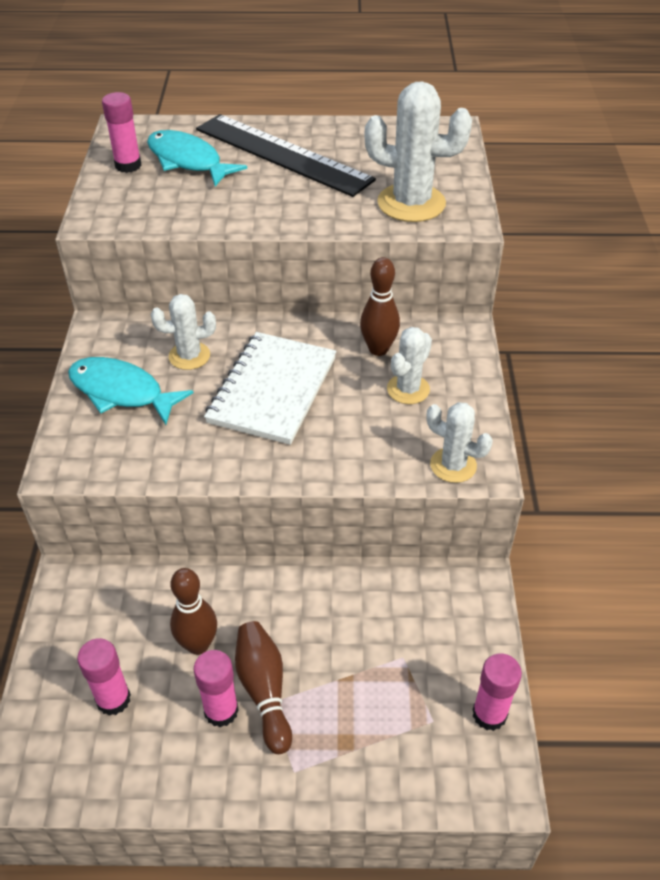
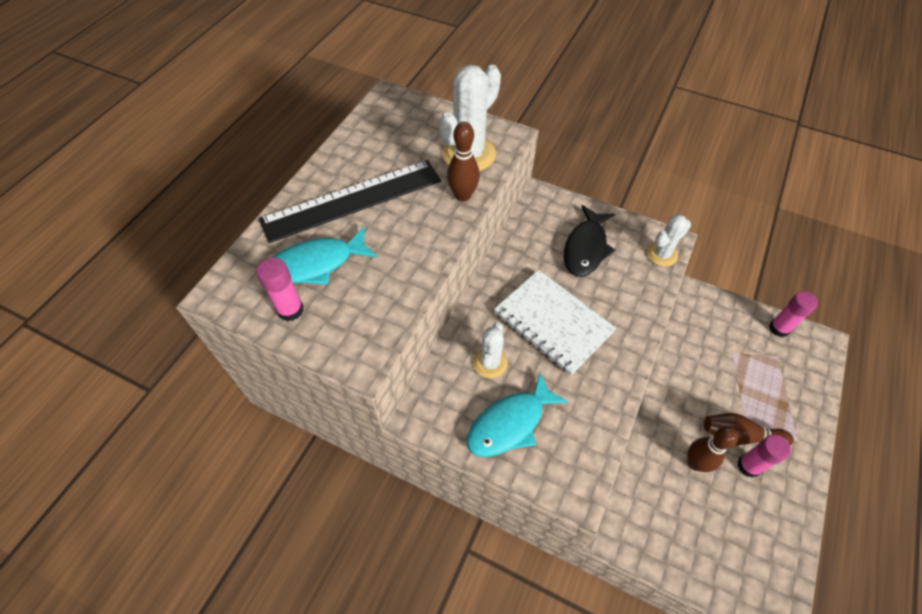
camera: 65 degrees left, 10 degrees up
(113, 699) = (726, 531): pink glue stick -> none
(378, 349) = (539, 247): brown bowling pin -> brown bowling pin (463, 195)
(408, 389) = (586, 248): white cactus -> black fish

